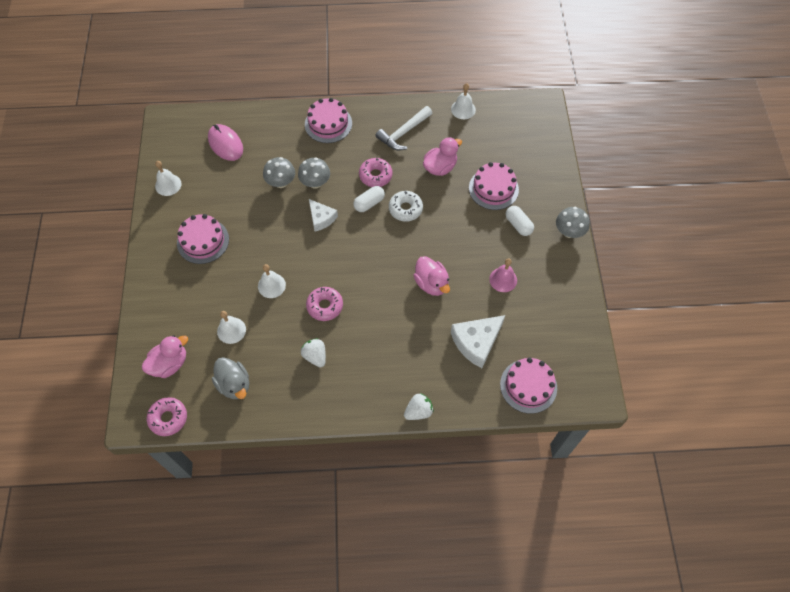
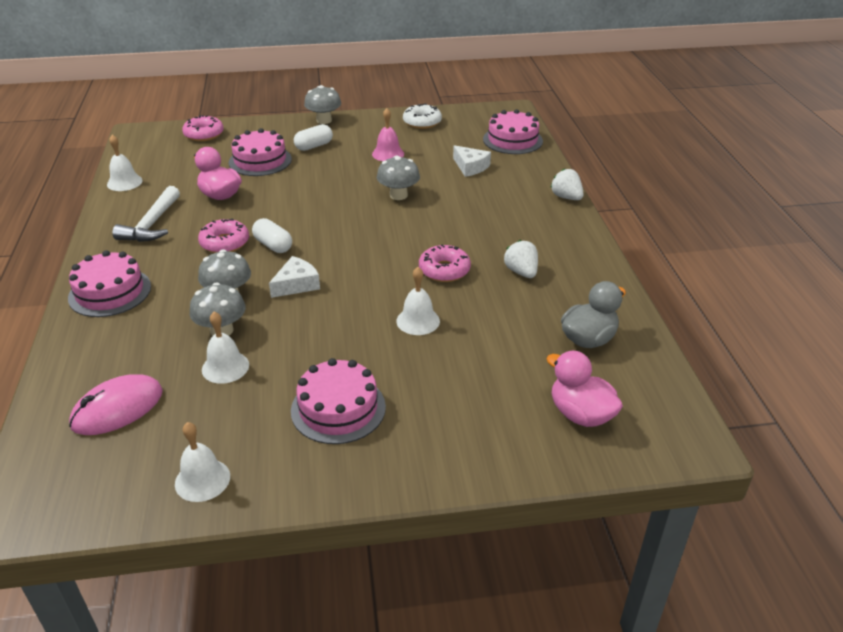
camera: 95 degrees left, 25 degrees down
(168, 418) = (670, 401): pink donut -> pink donut (204, 134)
(231, 330) = (502, 353): white bell -> white bell (225, 367)
(315, 356) = (521, 272): white strawberry -> white strawberry turned 105 degrees clockwise
(403, 133) = (152, 224): white hammer -> white hammer turned 60 degrees clockwise
(405, 209) = (285, 217): white donut -> white donut (422, 122)
(431, 283) = (398, 195): pink duck -> grey mushroom
(476, 342) = (470, 167): white cheese -> white cheese, size x0.64

